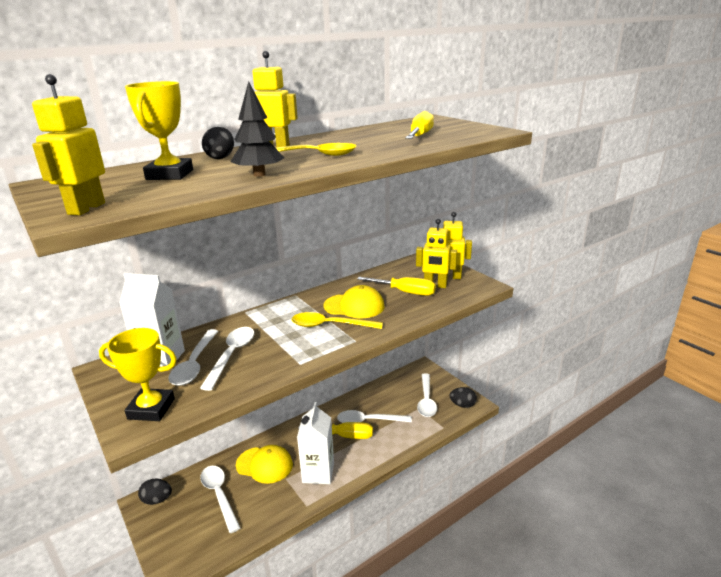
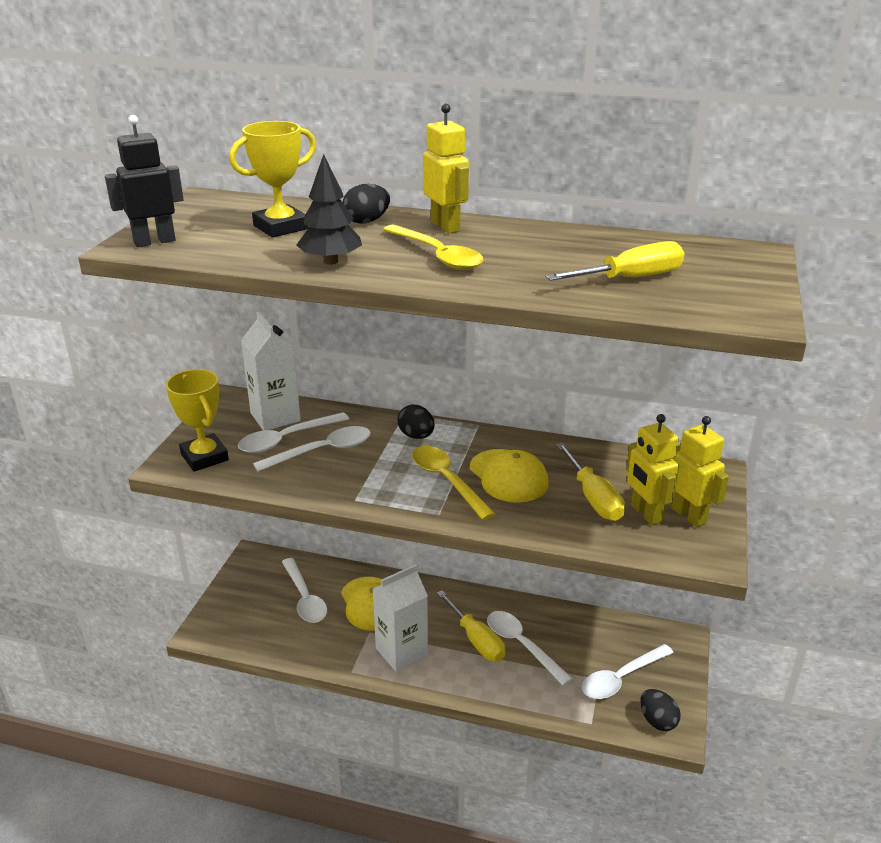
camera: 50 degrees right, 5 degrees up
(86, 208) = (154, 241): yellow robot -> black robot
(157, 500) = (262, 563): black egg -> black egg (416, 436)
(219, 495) = (305, 599): white spoon -> white spoon turned 135 degrees clockwise

